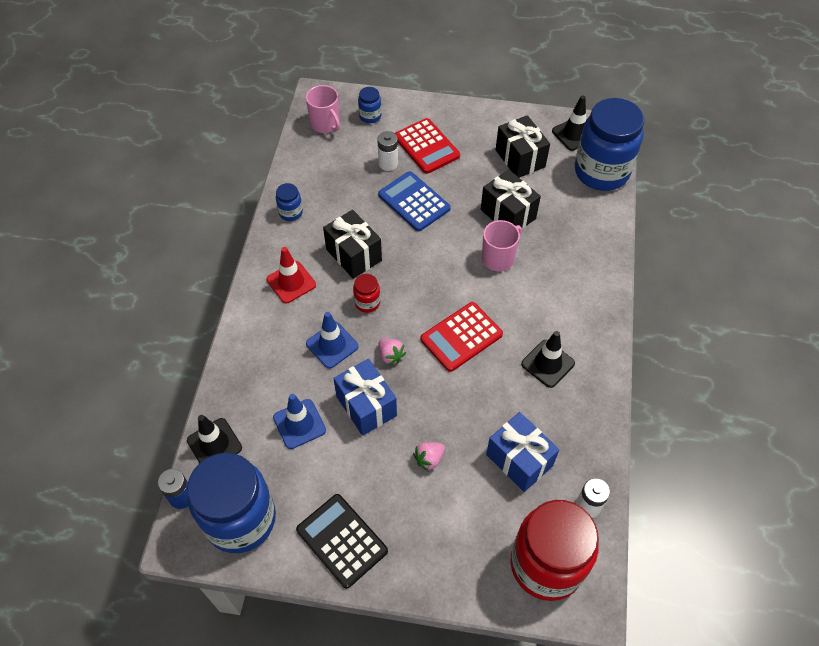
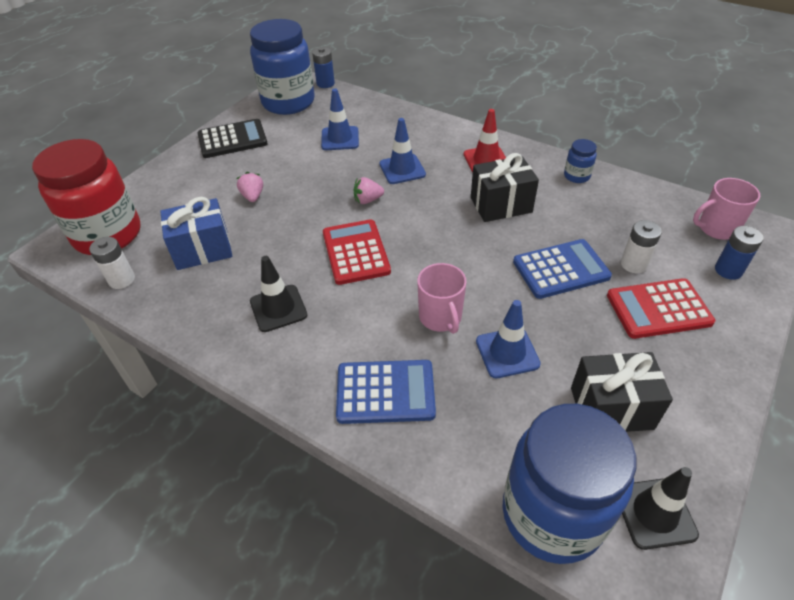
camera: 115 degrees right, 10 degrees down
(214, 444) = (354, 100): black traffic cone -> none
(366, 406) = (328, 174): blue gift -> none
(367, 302) = (436, 200): red jar -> none
(370, 116) = (728, 270): blue jar -> blue battery
(508, 214) = (507, 353): black gift -> blue traffic cone
(577, 267) = (385, 392): none -> blue calculator

